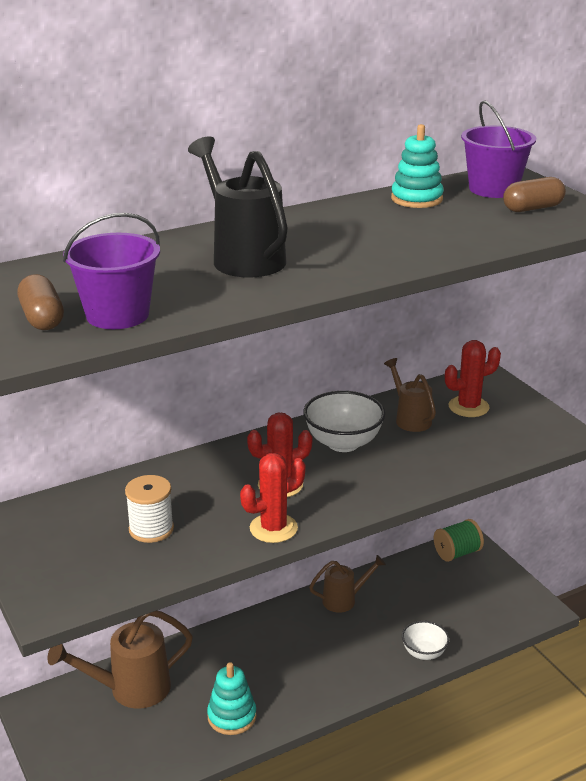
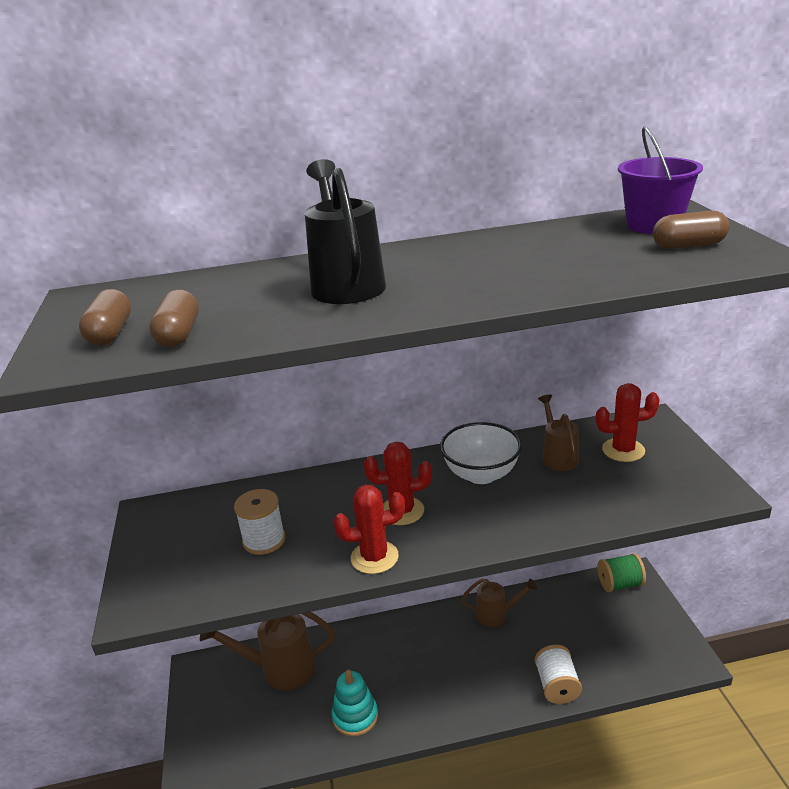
camera: 20 degrees right, 0 degrees up
(117, 315) = (179, 334): purple bucket -> brown capsule
(416, 199) = (563, 233): turquoise stacking toy -> none
(424, 653) = (557, 686): white bowl -> white spool

